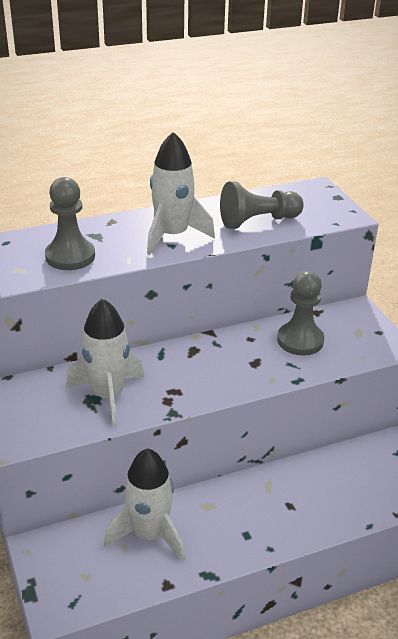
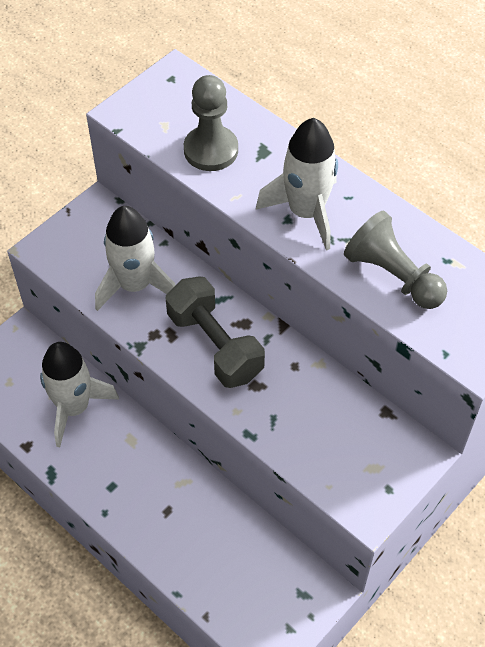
camera: 65 degrees right, 20 degrees up
(203, 371) = (215, 345): none -> grey dumbbell
(300, 340) = (320, 414): grey pawn -> none

